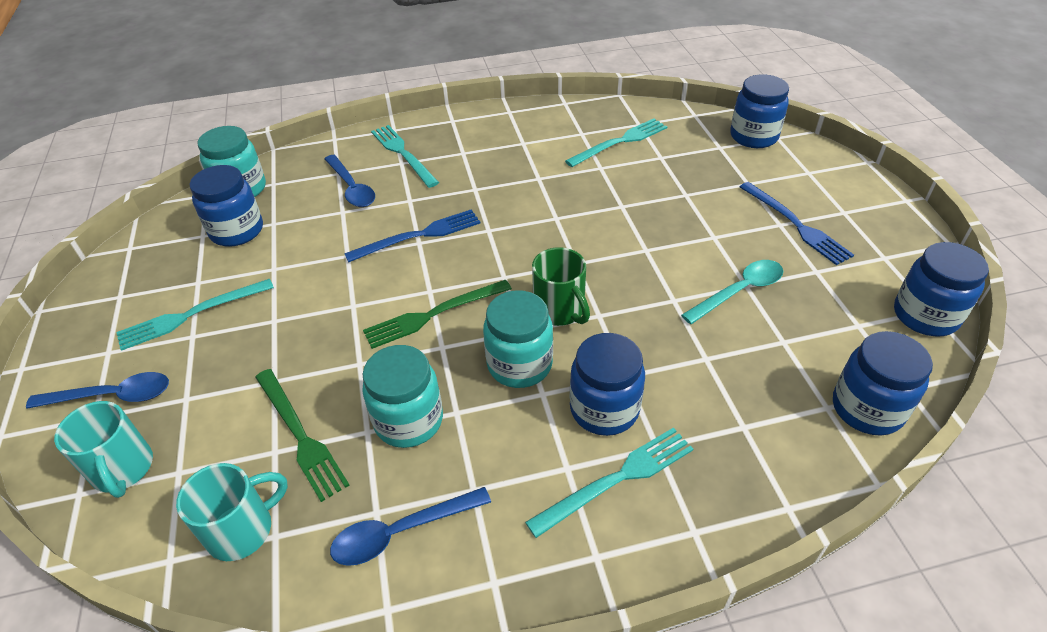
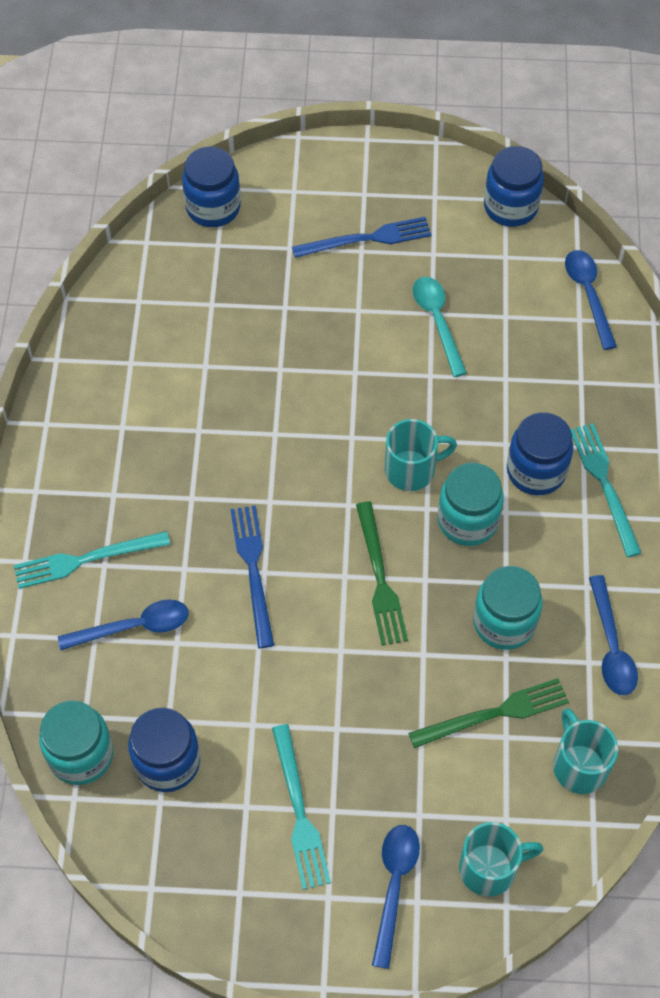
camera: 75 degrees left, 15 degrees up
(560, 310) = (412, 470): green mug -> turquoise mug
(620, 142) = (166, 331): turquoise fork -> none
(867, 408) = (588, 295): blue jar -> blue spoon

